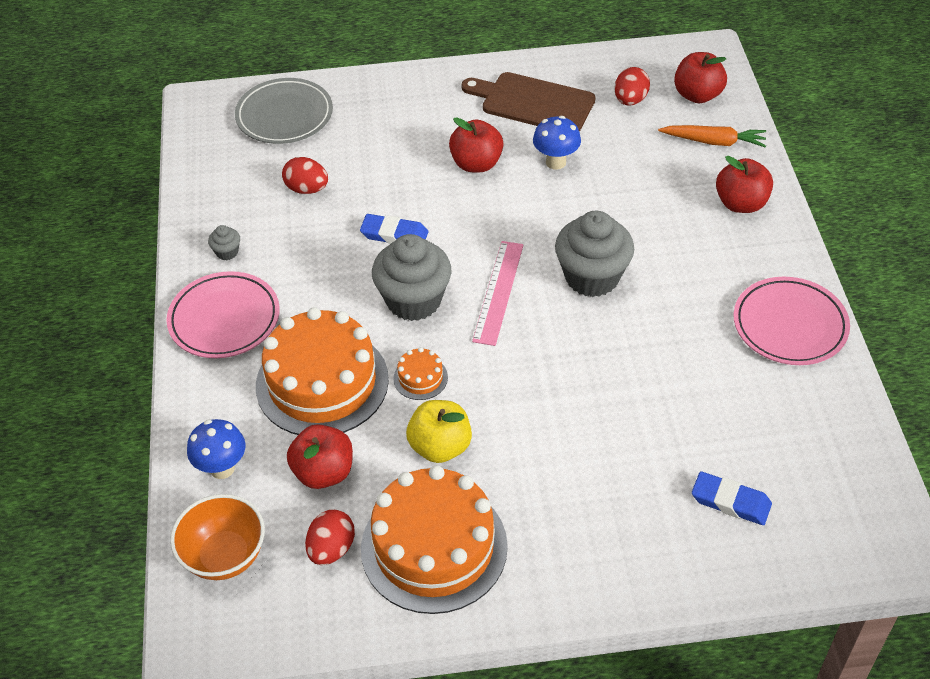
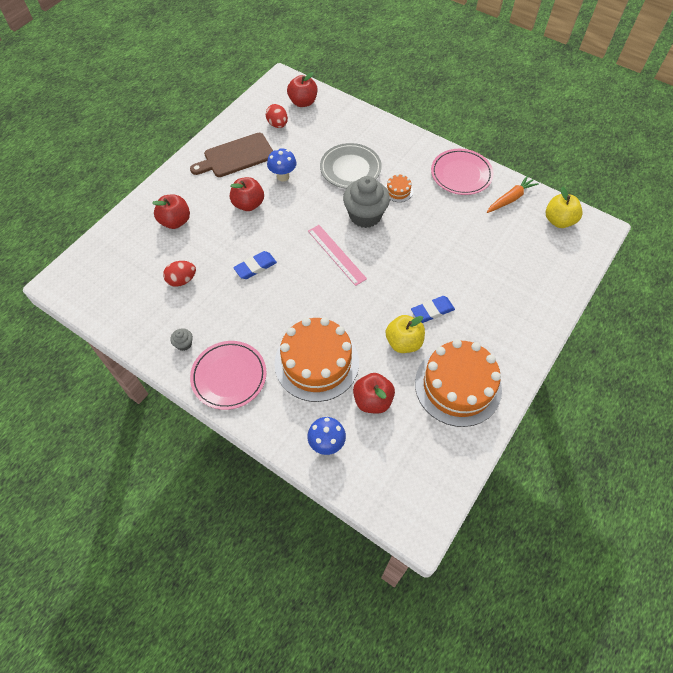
camera: 50 degrees left, 10 degrees up
(224, 556) = (382, 480): orange bowl -> none
(284, 115) = (118, 253): grey plate -> grey plate (350, 168)
(331, 549) = (421, 429): red egg -> none
(414, 300) = (305, 289): grey cupcake -> none
(420, 378) = (355, 321): orange cake -> orange cake (398, 191)
(714, 142) = (336, 118): orange carrot -> orange carrot (510, 199)
(730, 501) = (530, 262): blue eraser -> blue eraser (432, 311)
(741, 203) = (380, 138): red apple -> red apple (175, 221)
(850, 489) = (558, 221): none -> yellow apple

